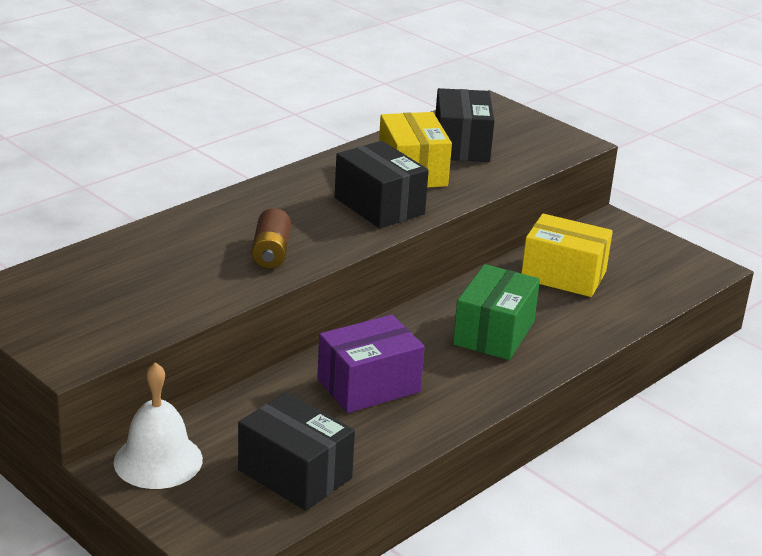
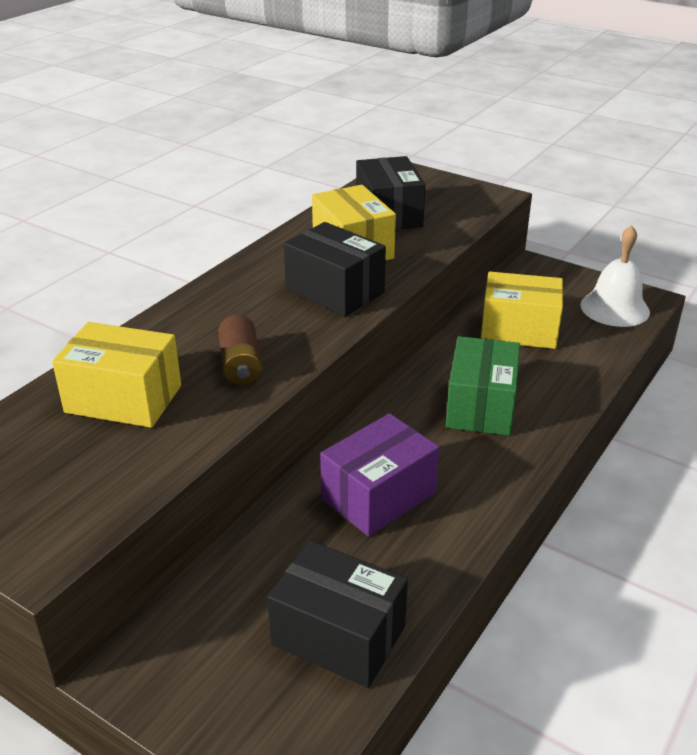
camera: 10 degrees left, 5 degrees up
(158, 460) = (172, 651): white bell -> white bell (614, 308)
(163, 263) = (123, 399): none -> yellow box

